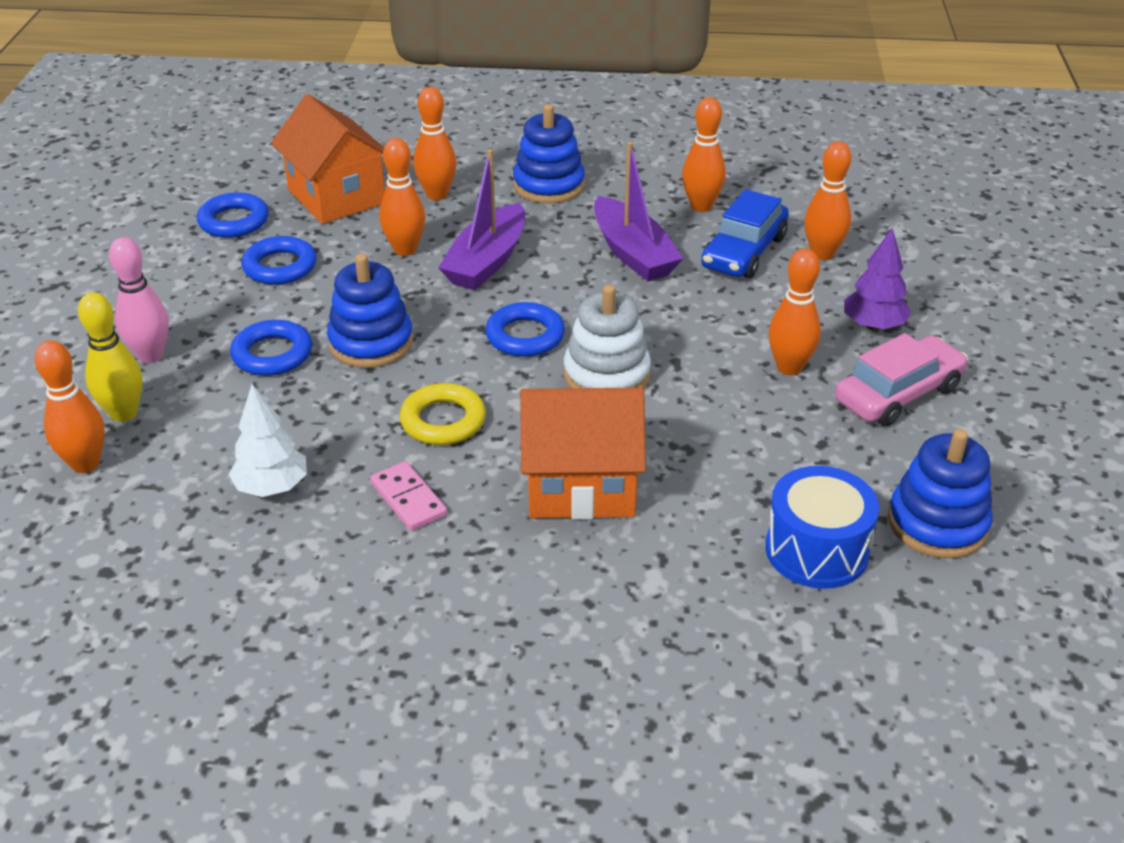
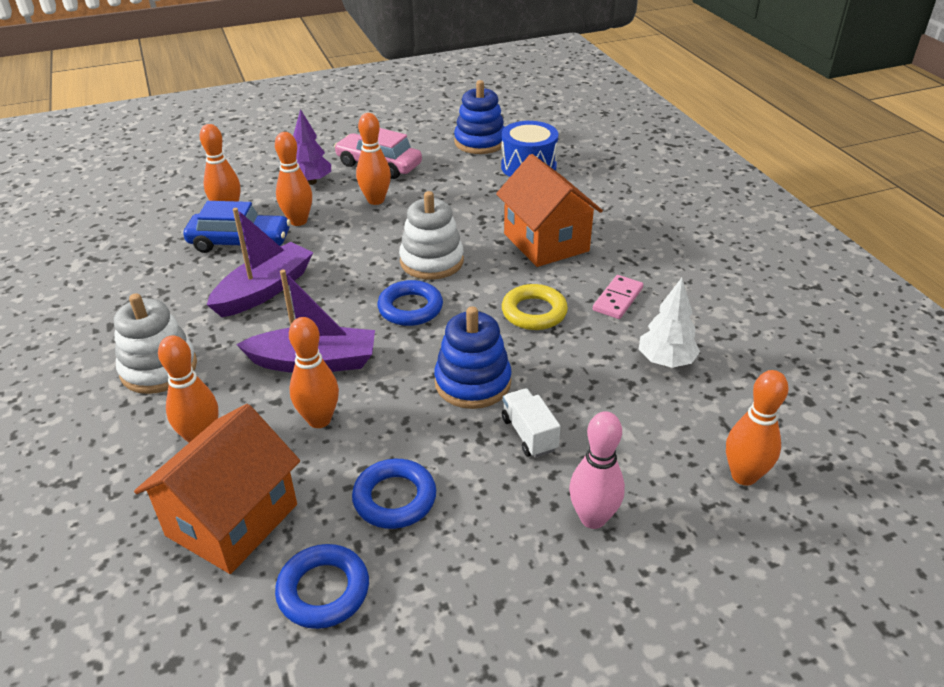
camera: 115 degrees left, 0 degrees up
(124, 413) = (674, 488): yellow bowling pin -> none
(272, 354) = (529, 434): blue ring -> white truck
(549, 185) = (159, 368): blue stacking toy -> white stacking toy
(701, 206) = (173, 276): orange bowling pin -> orange bowling pin (298, 221)

